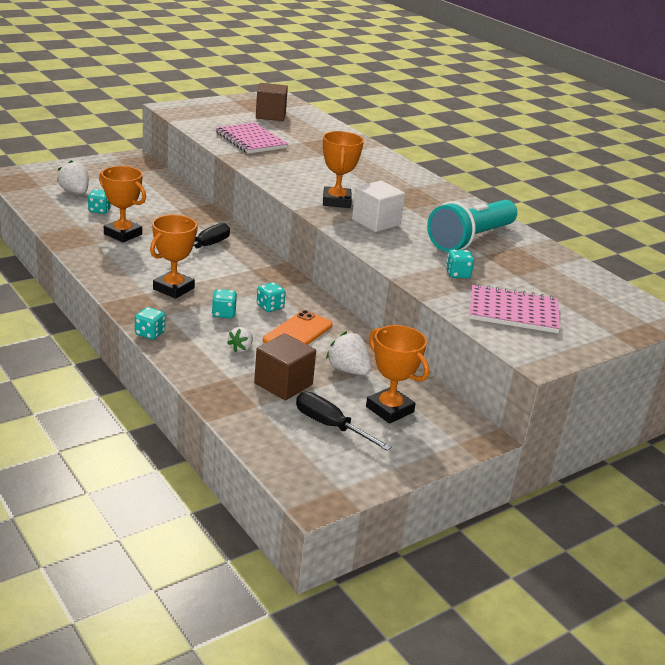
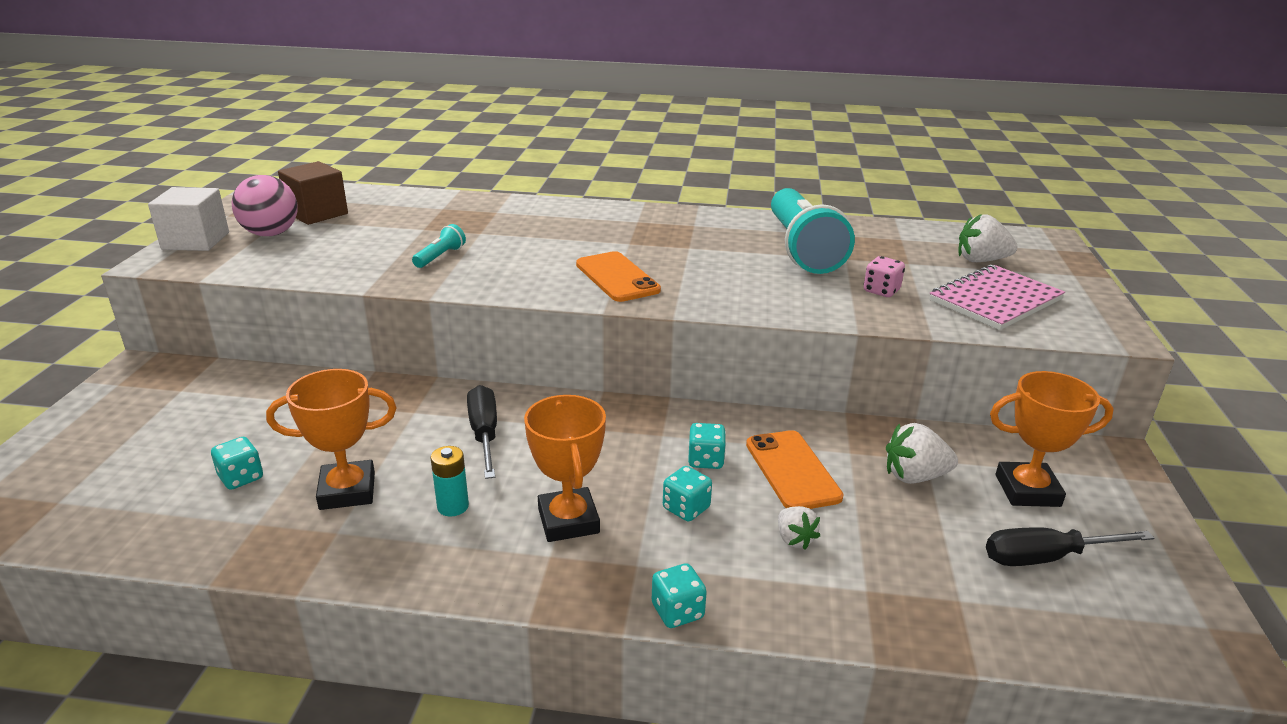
camera: 45 degrees left, 0 degrees up
(75, 192) = (143, 474): white strawberry -> white strawberry (981, 260)
(145, 260) = (453, 506): none -> turquoise battery
(233, 115) = (271, 234): none -> pink ball
(250, 140) = (364, 254): pink notebook -> none
(279, 156) = (440, 257): none -> turquoise flashlight
(283, 384) = (915, 547): brown cube -> none
(336, 201) = (617, 277): orange trophy -> orange phone
(376, 222) = (701, 279): white cube -> white cube (196, 241)
(457, 274) = (881, 291): turquoise dice -> pink dice

